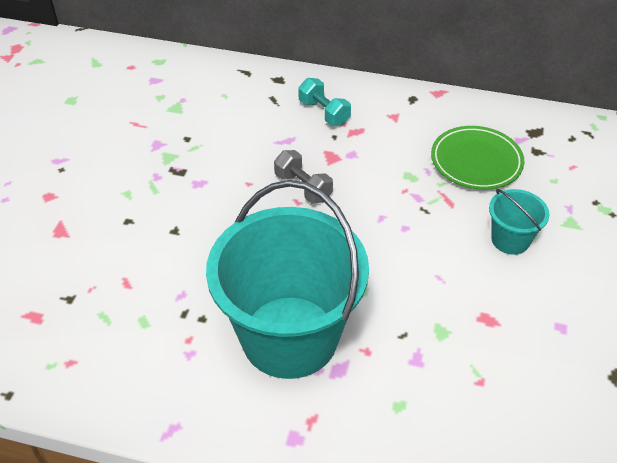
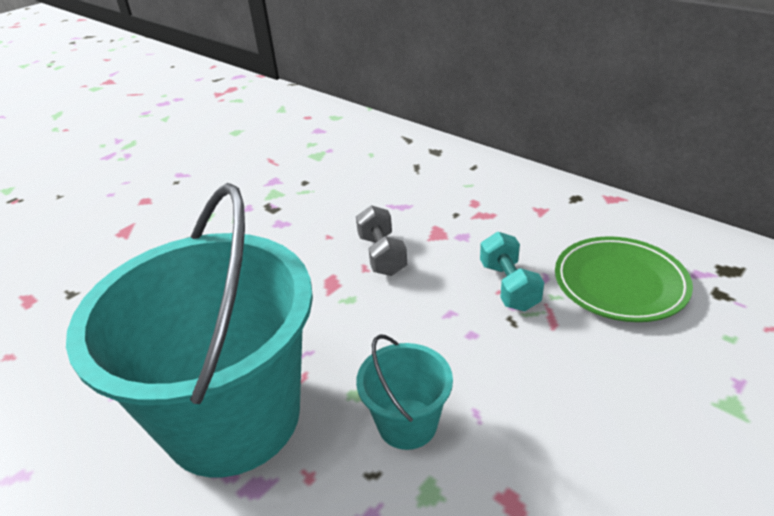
camera: 30 degrees right, 10 degrees down
(324, 112) = (461, 189): turquoise dumbbell -> turquoise dumbbell (509, 286)
(510, 240) = (615, 398): turquoise bucket -> turquoise bucket (407, 423)

